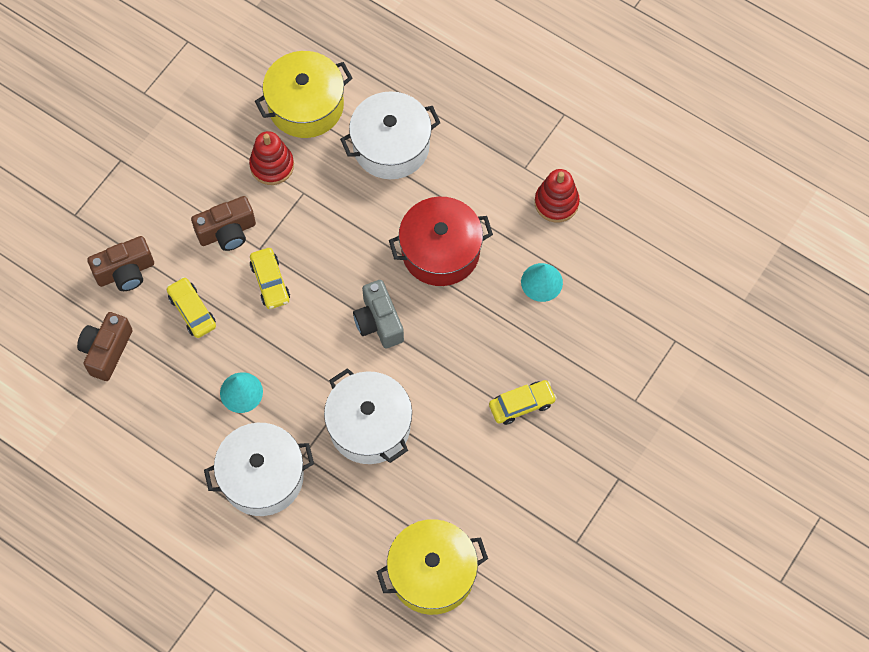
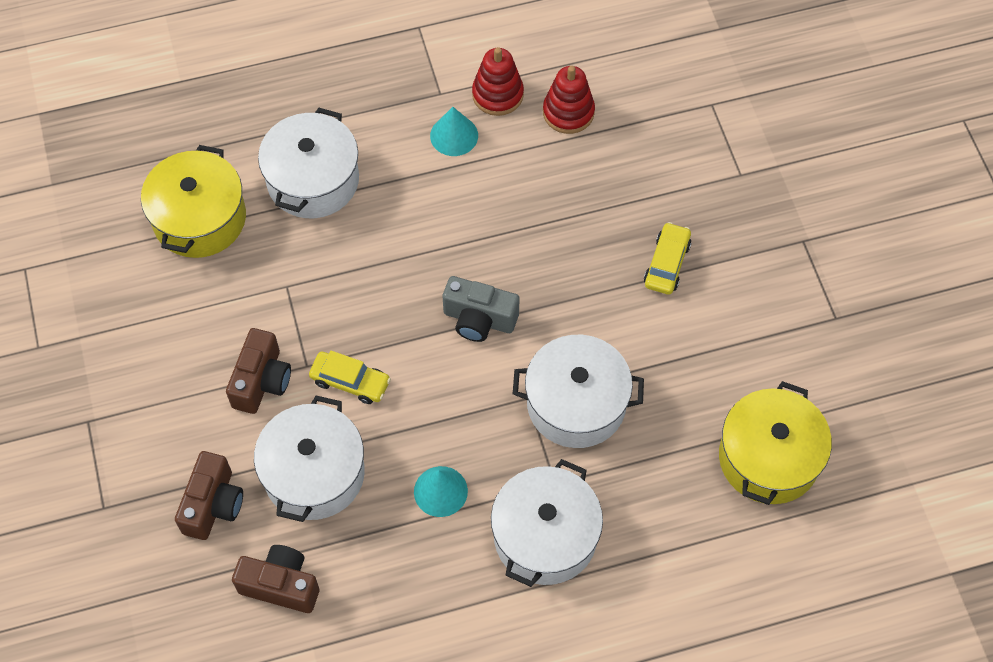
camera: 50 degrees left, 5 degrees down
(106, 351) = (281, 585): brown camera -> brown camera turned 135 degrees clockwise
(192, 311) = (314, 473): yellow car -> white pot
(272, 165) = (232, 292): red stacking toy -> red stacking toy (568, 112)
(440, 251) = (457, 217): red pot -> none
(541, 282) = (563, 161): turquoise cone -> turquoise cone (454, 135)

